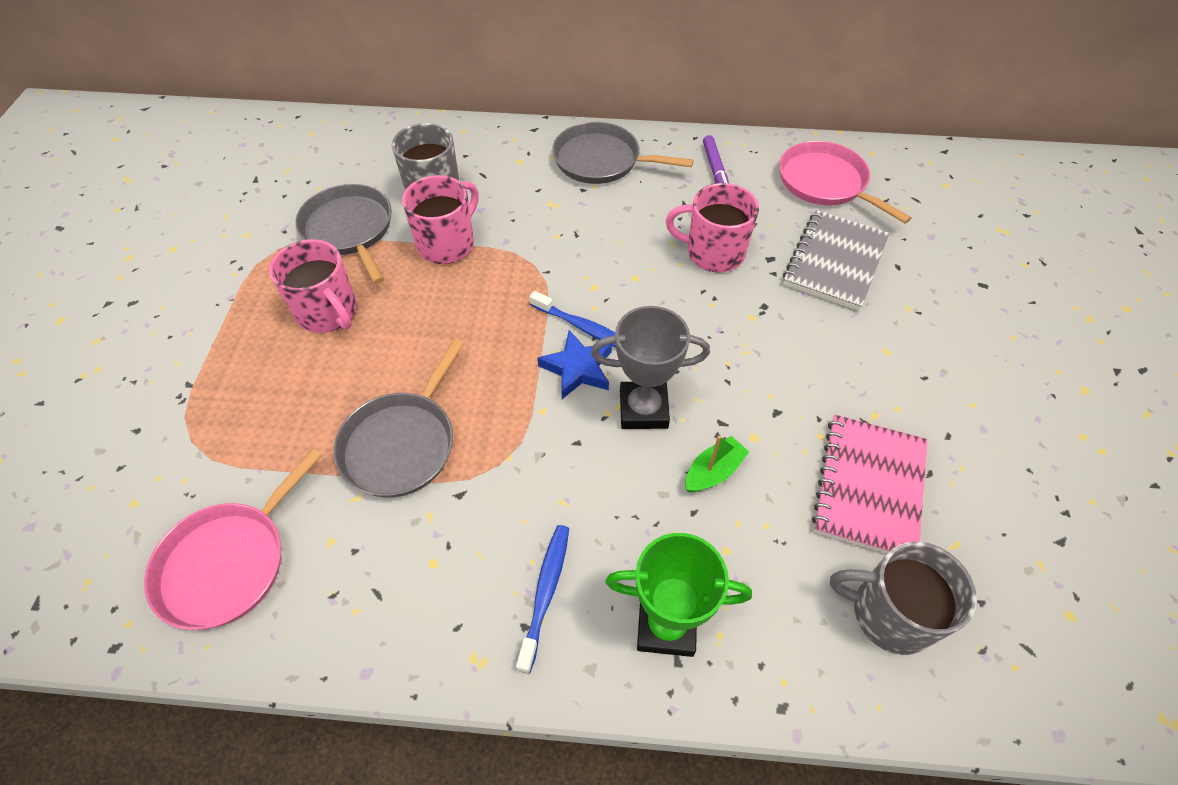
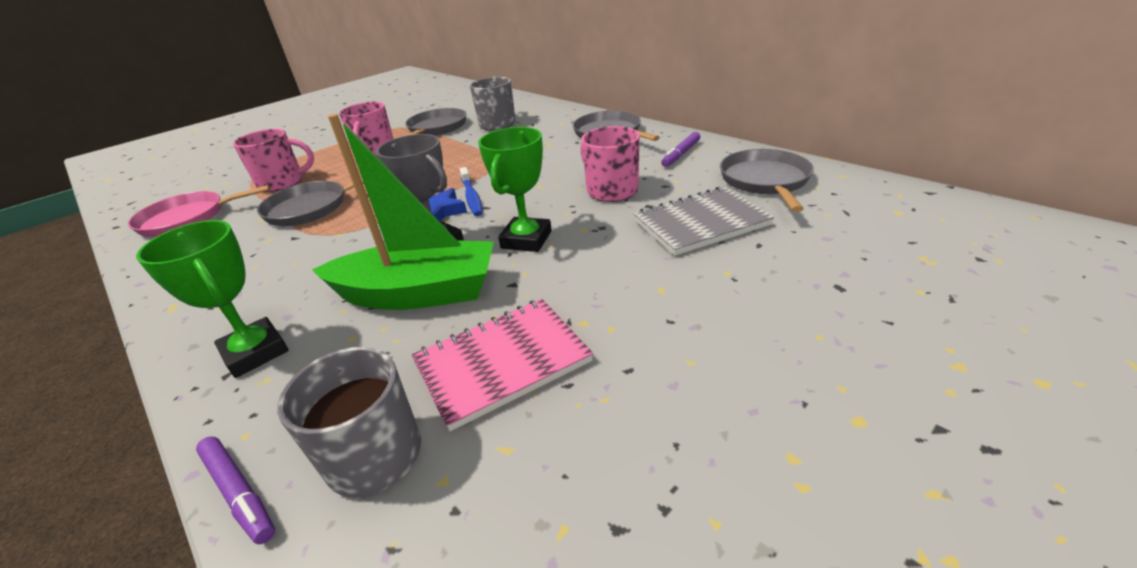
camera: 45 degrees right, 20 degrees down
(447, 244) = (468, 144): pink mug -> pink mug (282, 183)
(545, 592) = (244, 298): blue toothbrush -> none
(713, 472) = (418, 293): green boat -> green boat, size x2.44
(720, 356) = (526, 239): none -> green trophy
(825, 183) = (765, 181): pink pan -> grey pan
(850, 711) = (239, 492): none -> purple marker

